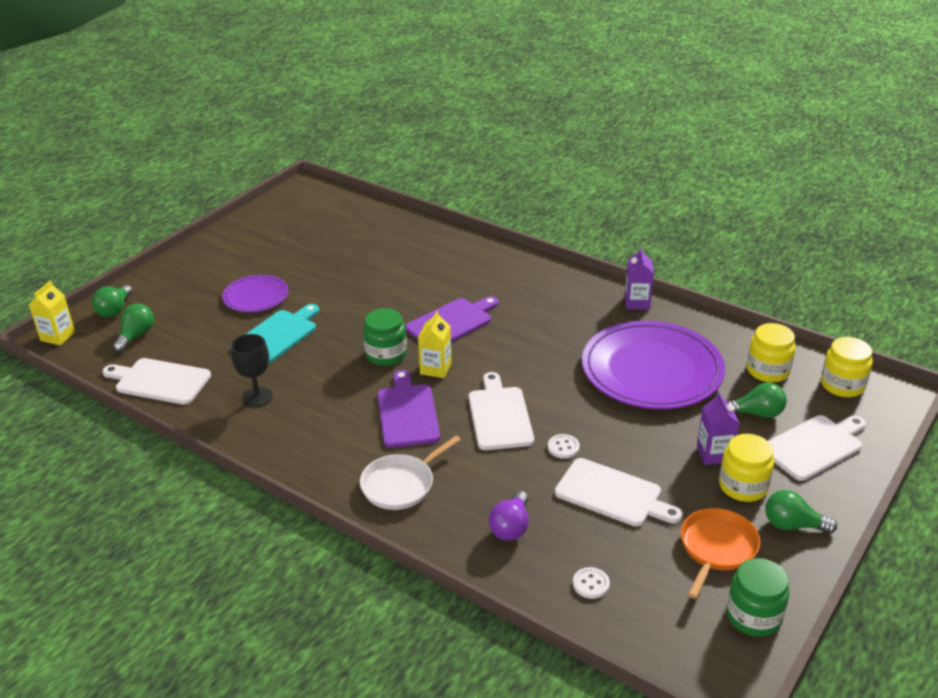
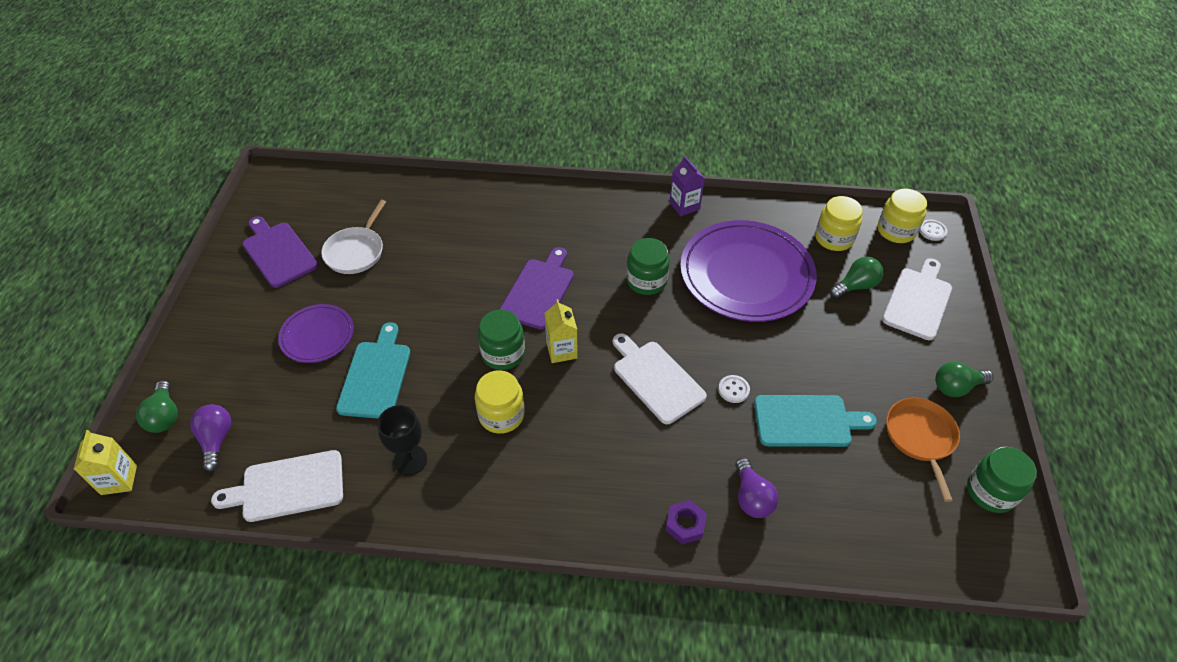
camera: 30 degrees left, 15 degrees up
(136, 336) = (216, 440): green light bulb -> purple light bulb
(400, 485) = (624, 498): white pan -> white pan (356, 252)
(407, 413) = (572, 413): purple cutting board -> purple cutting board (278, 252)
(436, 522) = (685, 524): none -> purple nut
(552, 345) = (646, 281): none -> green jar
(591, 584) = (855, 524): white button -> white button (932, 231)
(612, 494) = (806, 421): white cutting board -> turquoise cutting board
(714, 454) = (853, 342): purple carton -> none
(743, 486) = (896, 365): yellow jar -> yellow jar (501, 415)

